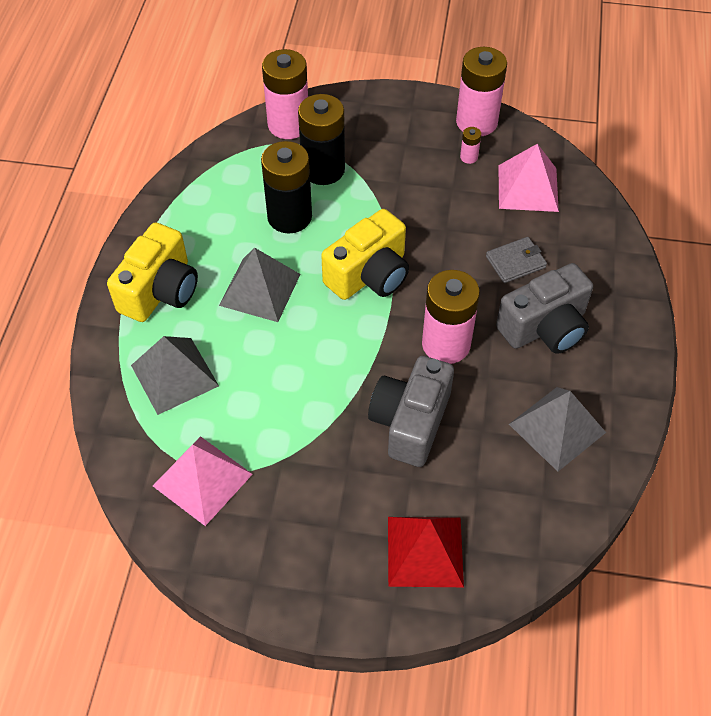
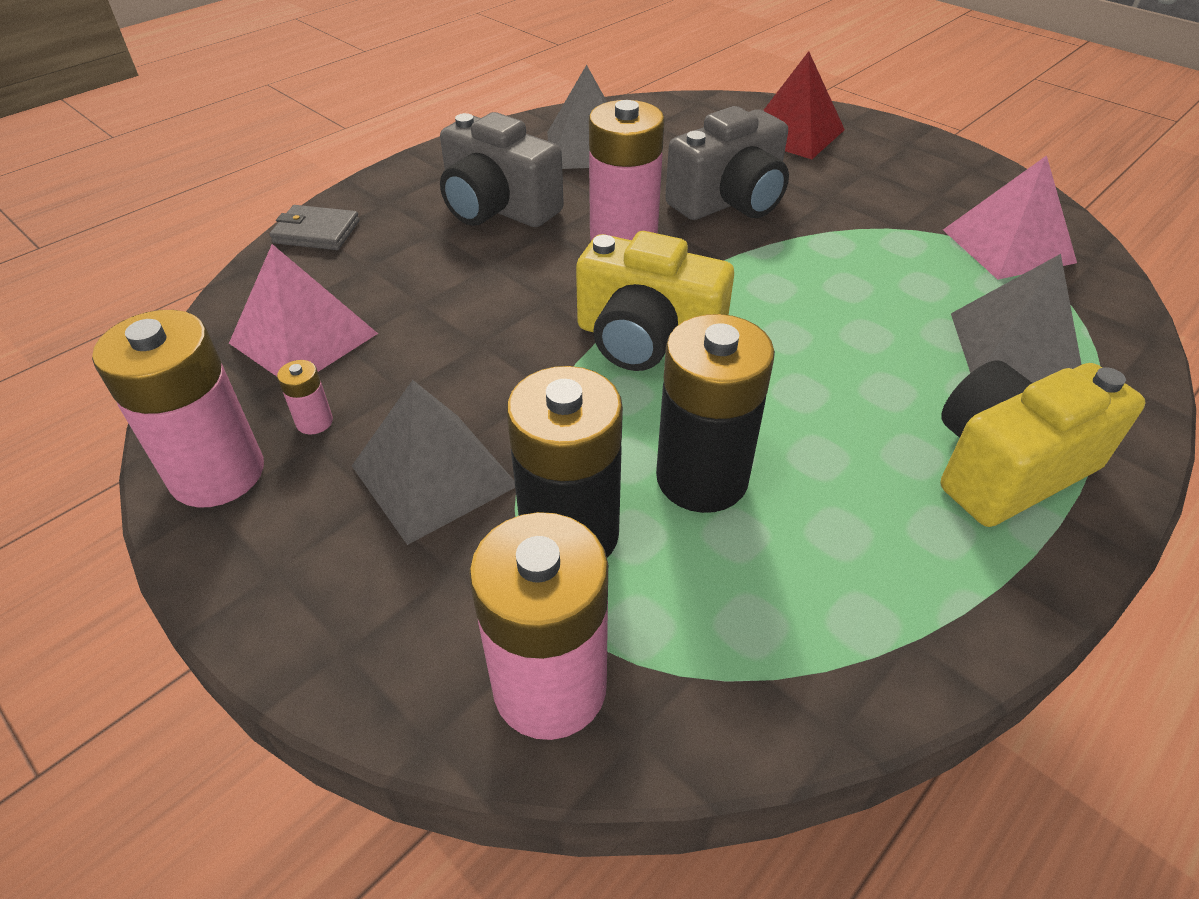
camera: 145 degrees left, 10 degrees down
(260, 289) = (827, 394): grey pyramid -> grey pyramid (433, 475)
(369, 275) = (646, 340): yellow camera -> yellow camera turned 150 degrees counterclockwise
(515, 262) = (444, 271): grey wallet -> grey wallet (316, 232)
(545, 327) = (497, 208): grey camera -> grey camera turned 150 degrees counterclockwise

